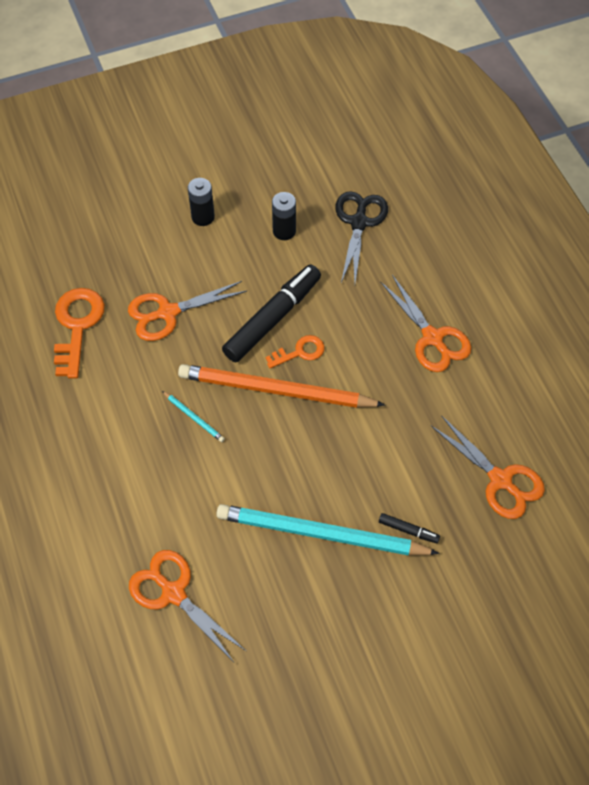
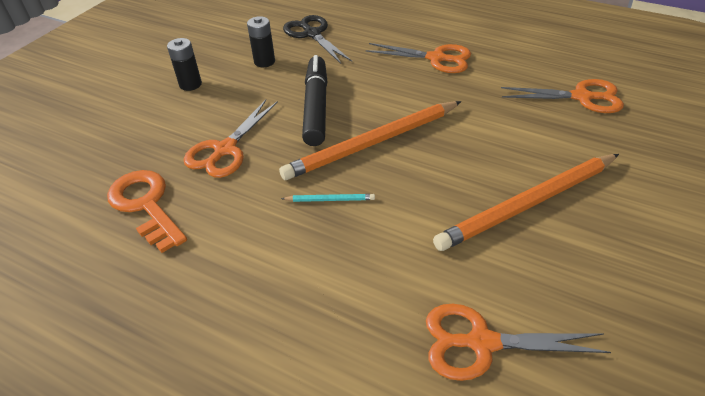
camera: 40 degrees left, 15 degrees down
(300, 352) = (361, 113): orange key -> none
(321, 534) = (528, 204): turquoise pencil -> orange pencil
(408, 530) = (576, 159): black marker -> none

